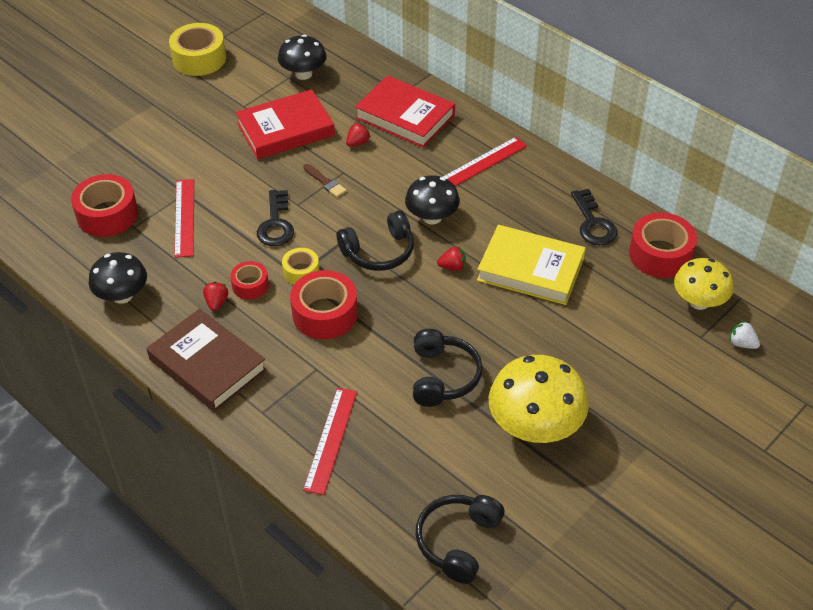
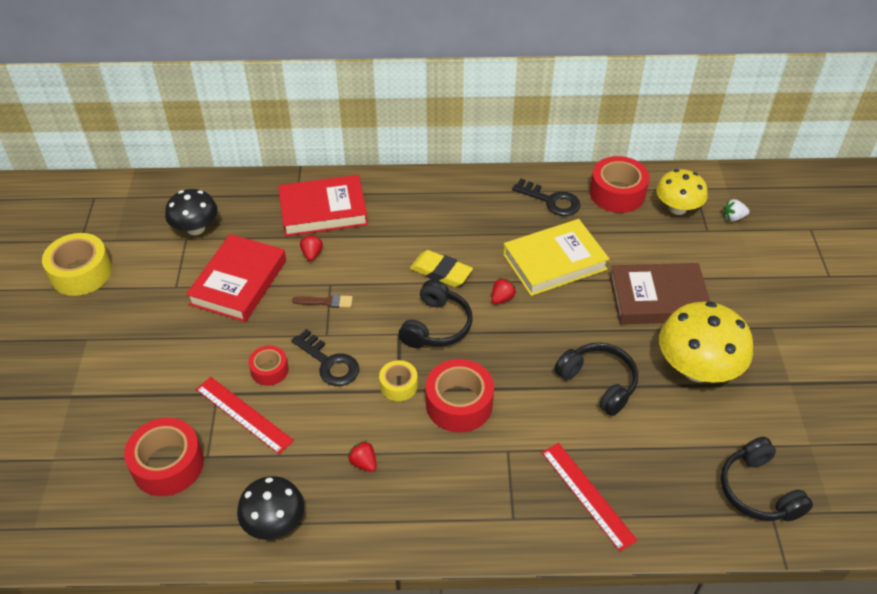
camera: 45 degrees left, 0 degrees up
(208, 364) = (422, 518): brown book -> brown book (658, 298)
(250, 285) = (373, 427): red tape -> red tape (269, 370)
(432, 217) = (441, 272): black mushroom -> yellow eraser
(482, 163) = (425, 208): red ruler -> none

